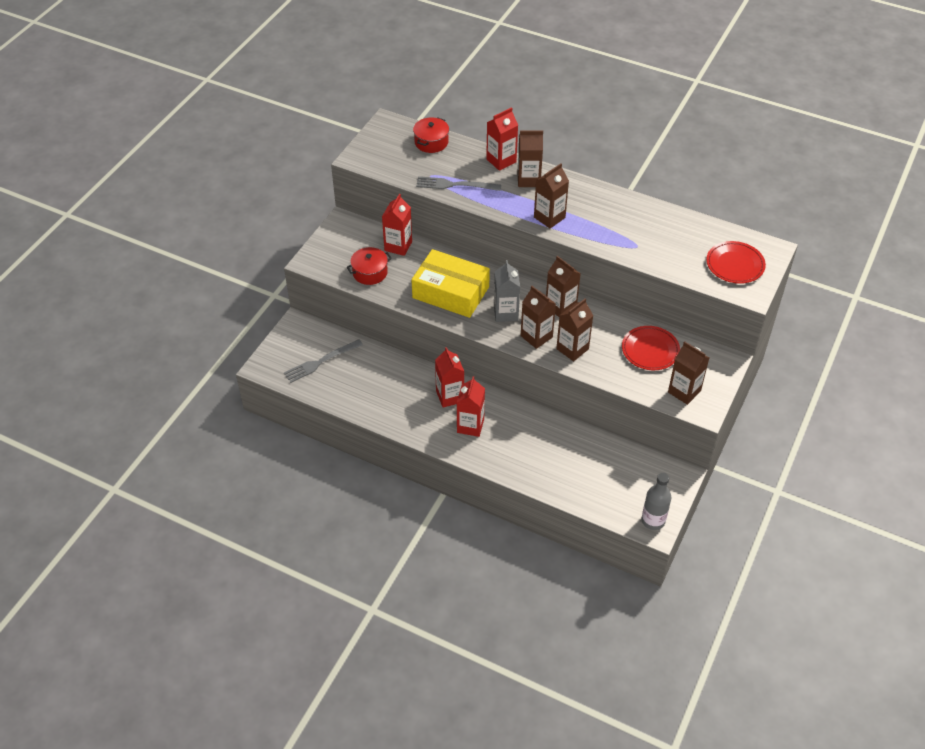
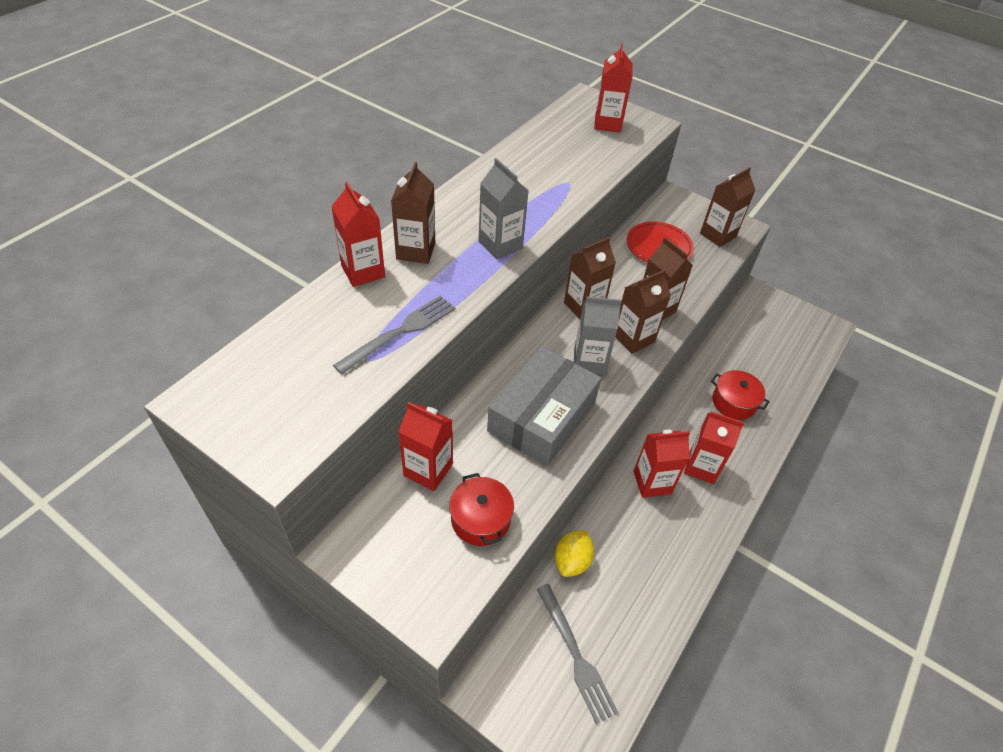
camera: 85 degrees left, 0 degrees up
(381, 356) = (572, 561): none -> yellow lemon
(431, 142) = (281, 345): red pot -> red pot (734, 402)
(450, 292) = (542, 416): yellow box -> grey box
(454, 185) = (400, 332): grey fork -> grey fork turned 150 degrees counterclockwise
(549, 217) = (500, 245): brown carton -> grey carton
(653, 521) = (819, 327): grey bottle -> none
(735, 265) = (607, 124): red plate -> red carton

